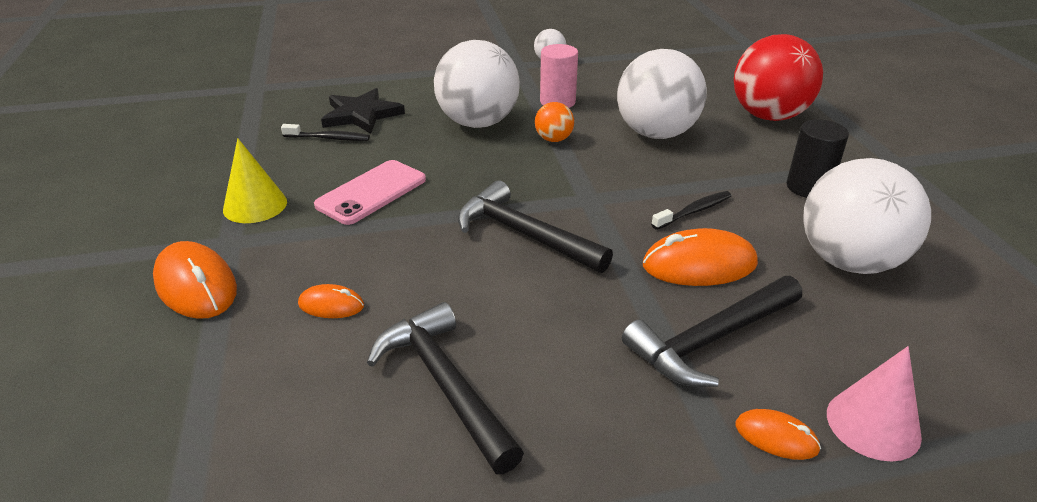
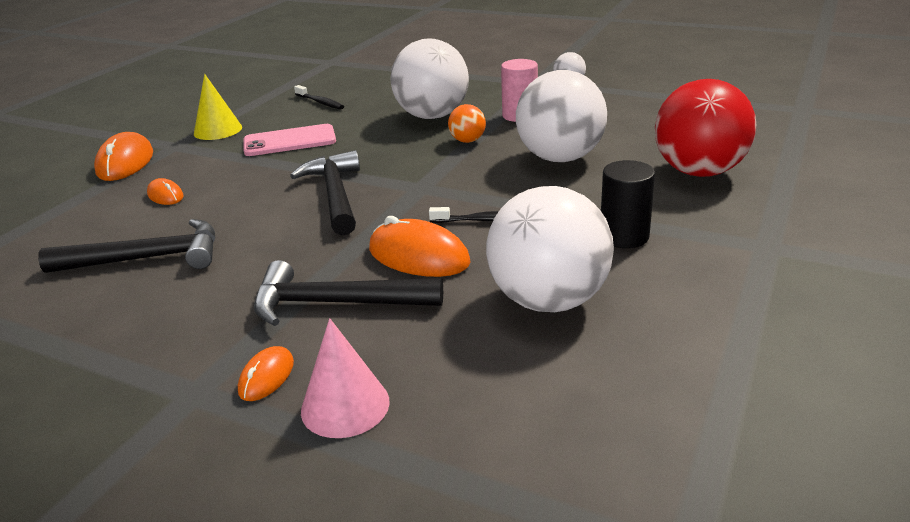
camera: 40 degrees right, 5 degrees down
(361, 114) = (364, 92): black star -> none
(445, 385) = (147, 258): black hammer -> black hammer turned 75 degrees clockwise
(776, 437) = (266, 377): orange mouse -> orange mouse turned 45 degrees clockwise

